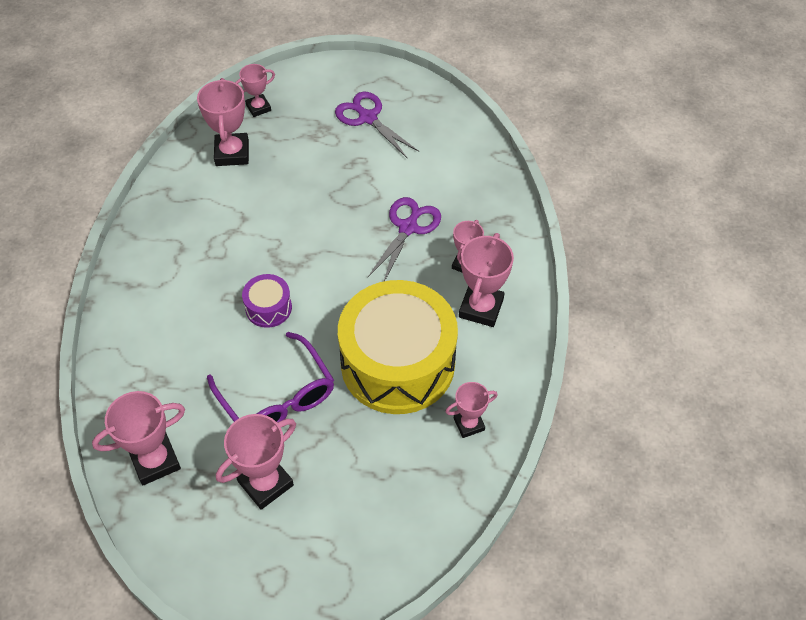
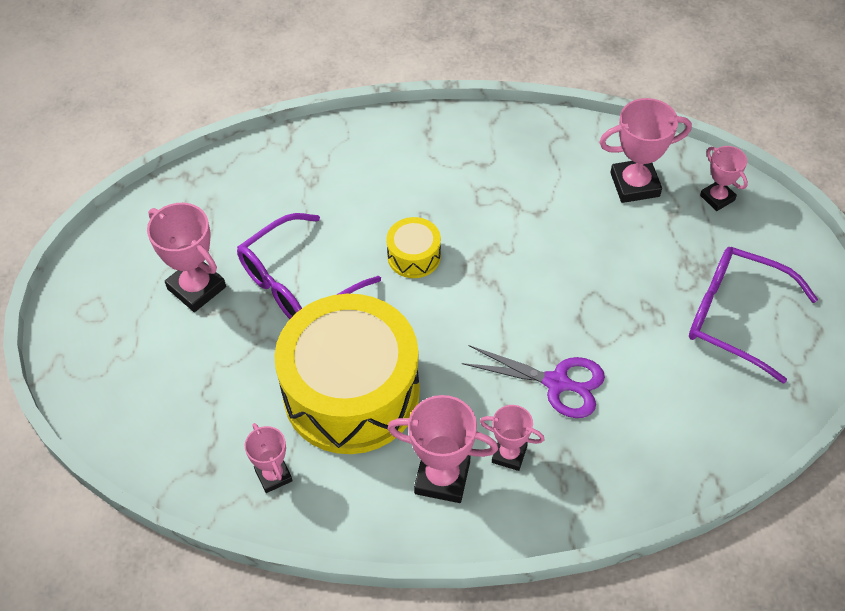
camera: 85 degrees right, 0 degrees up
(155, 461) = (220, 194): pink trophy -> none
(268, 308) = (414, 256): purple drum -> yellow drum
(368, 118) = (735, 317): purple scissors -> purple glasses

